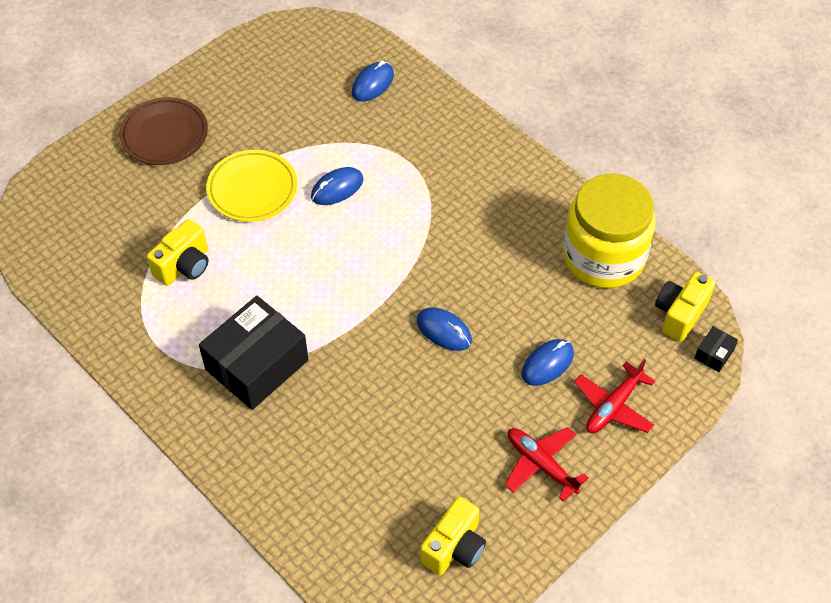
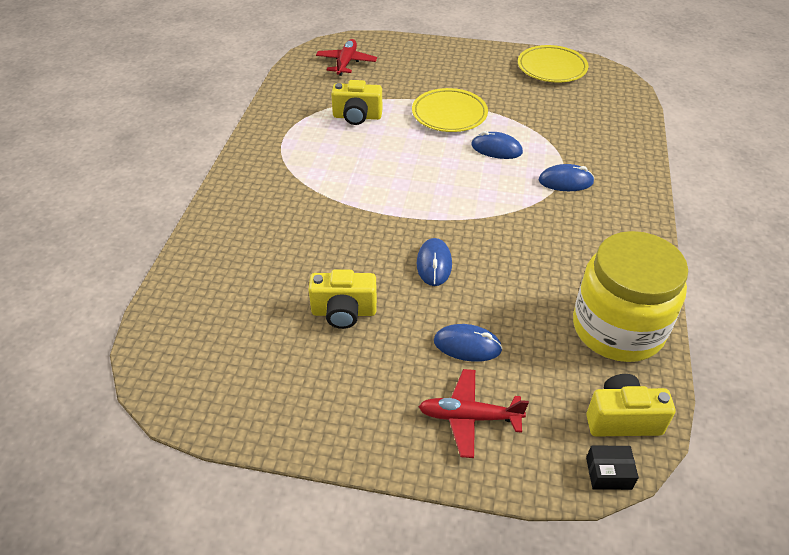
camera: 55 degrees right, 10 degrees down
(164, 135) = (447, 63): brown plate -> none
(257, 62) = (551, 68): none -> yellow plate
(257, 365) = (310, 184): black box -> none
(373, 84) = (605, 121): blue mouse -> blue mouse (565, 181)
(454, 547) = (233, 374): yellow camera -> yellow camera (344, 312)
(541, 464) = (361, 393): red plane -> red plane (346, 63)

